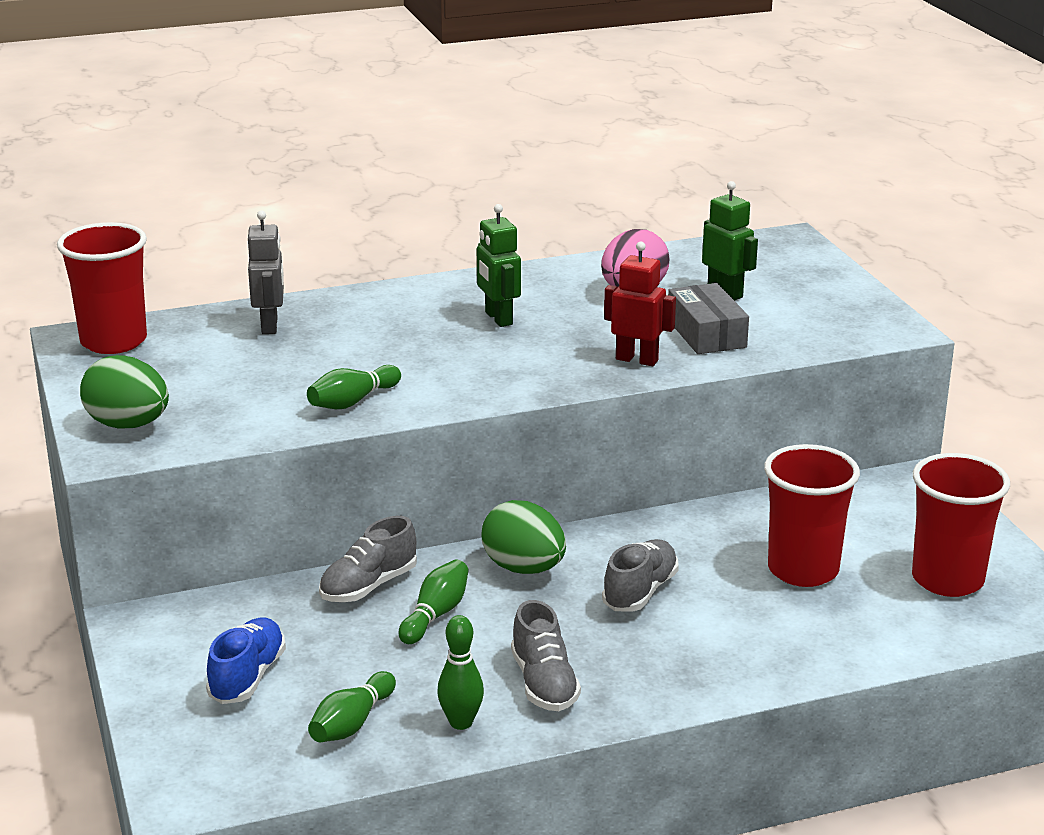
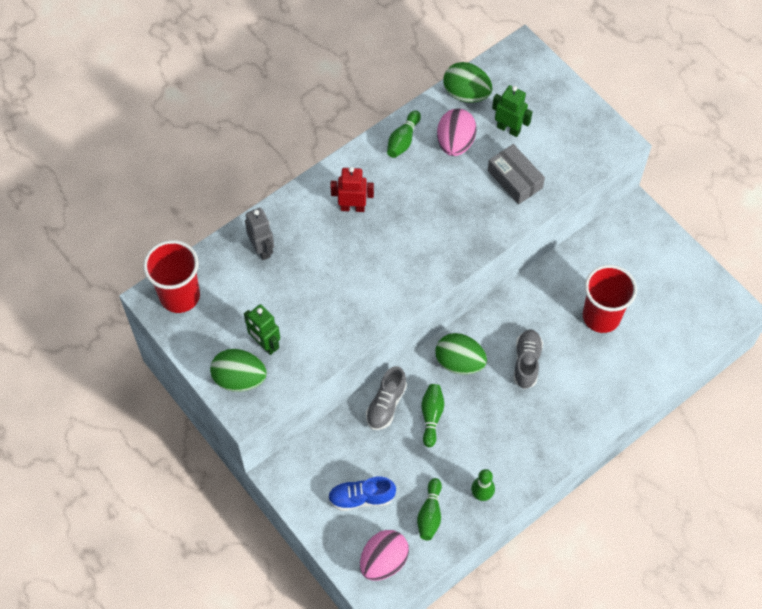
camera: 20 degrees left, 35 degrees up
(227, 760) = (383, 561): none -> pink egg
(247, 677) = (361, 498): blue shoe -> blue shoe turned 90 degrees counterclockwise
(352, 401) = (351, 315): green bowling pin -> green bowling pin (403, 140)
(498, 318) = (391, 199): green robot -> green robot (265, 344)
(544, 683) = (508, 452): grey shoe -> none
(637, 360) = (487, 220): red robot -> red robot (352, 207)
(679, 258) = (466, 94): none -> green egg
(947, 580) = (675, 301): red cup -> none

